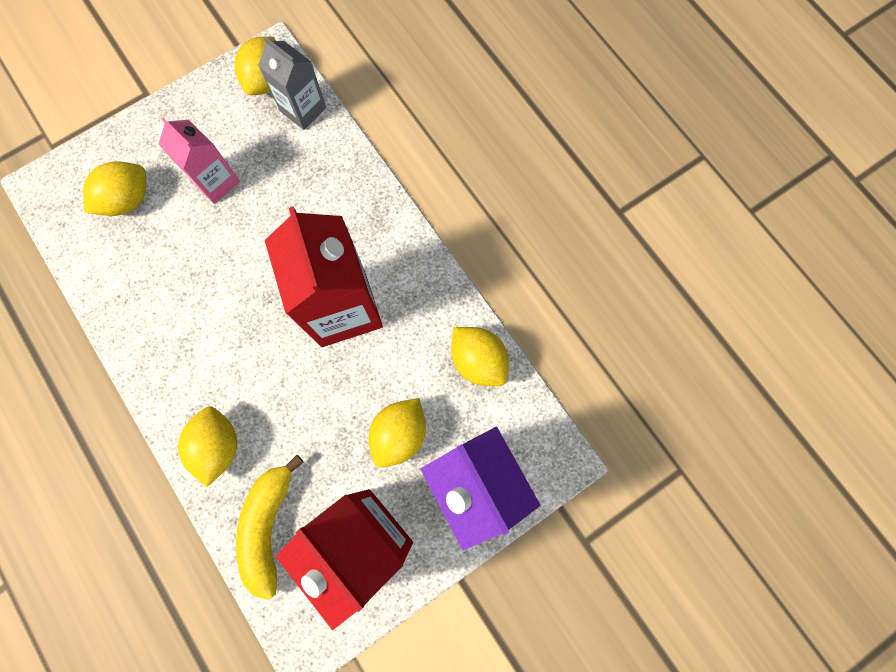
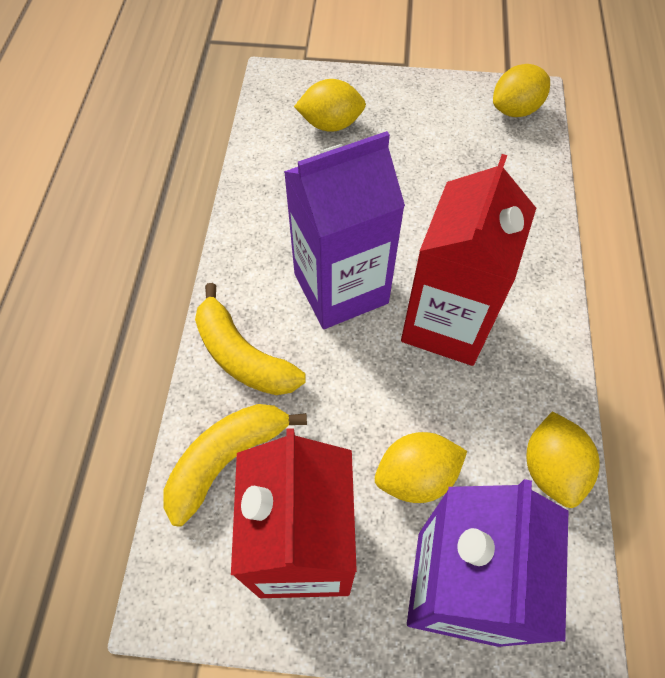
camera: 40 degrees right, 15 degrees down
(216, 182) = (412, 155): pink carton -> none
(218, 446) = (243, 356): yellow lemon -> yellow banana
(248, 339) = (341, 288): none -> purple carton
(303, 109) = (531, 147): grey carton -> none

